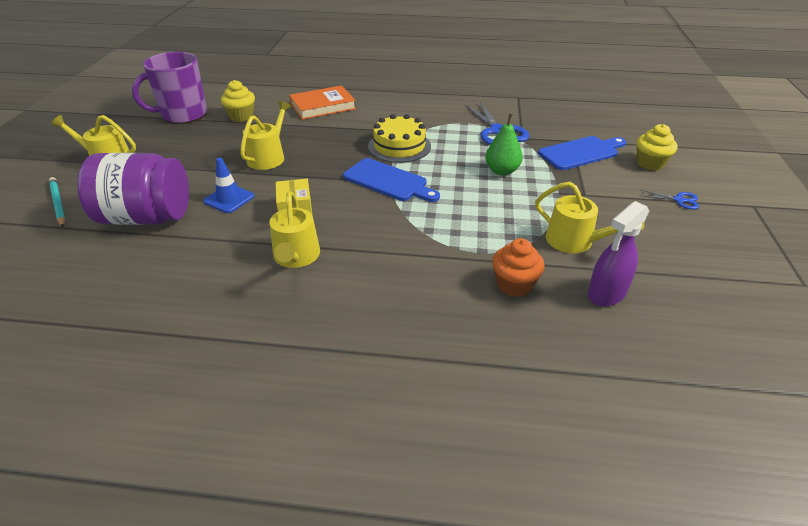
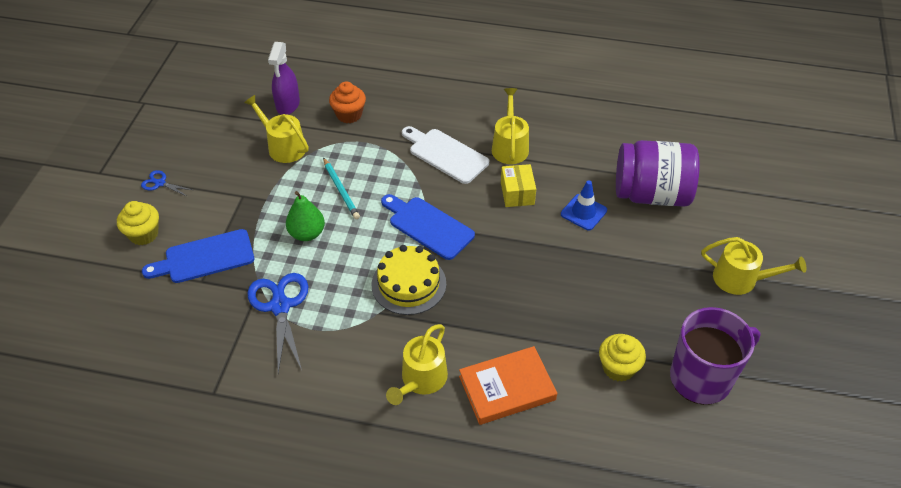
camera: 175 degrees left, 10 degrees up
(58, 204) = (746, 217): turquoise pencil -> turquoise pencil (341, 190)
(268, 157) = (560, 274): yellow watering can -> yellow watering can (421, 379)
(376, 243) = (445, 154): none -> white cutting board
(606, 293) = (288, 105): purple spray bottle -> purple spray bottle turned 135 degrees clockwise

